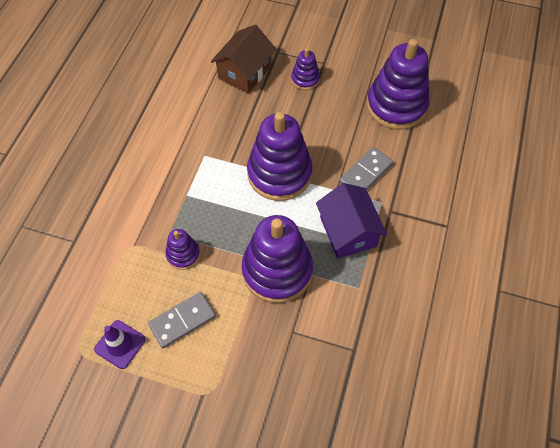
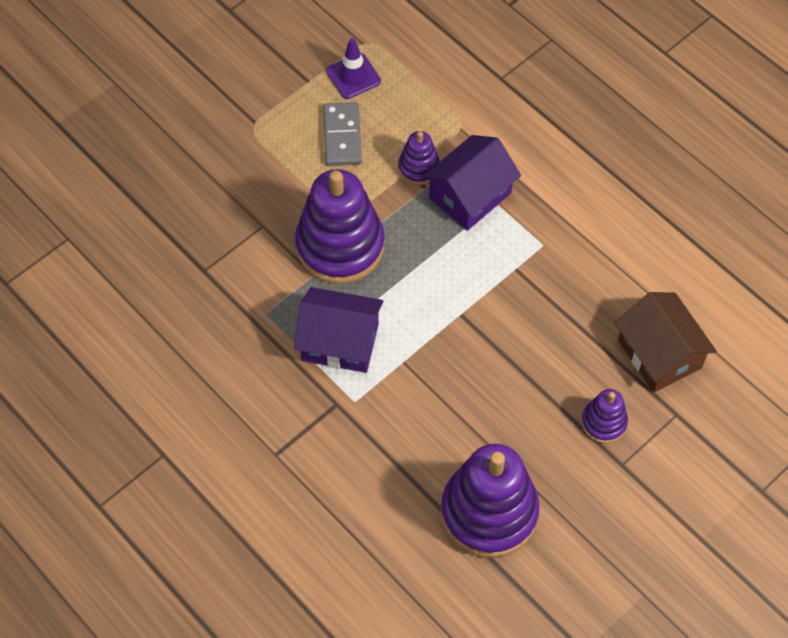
camera: 120 degrees right, 0 degrees up
(189, 212) = (470, 195): none -> purple house
(279, 174) = (466, 312): purple stacking toy -> none
(365, 173) = (406, 408): grey domino -> none

